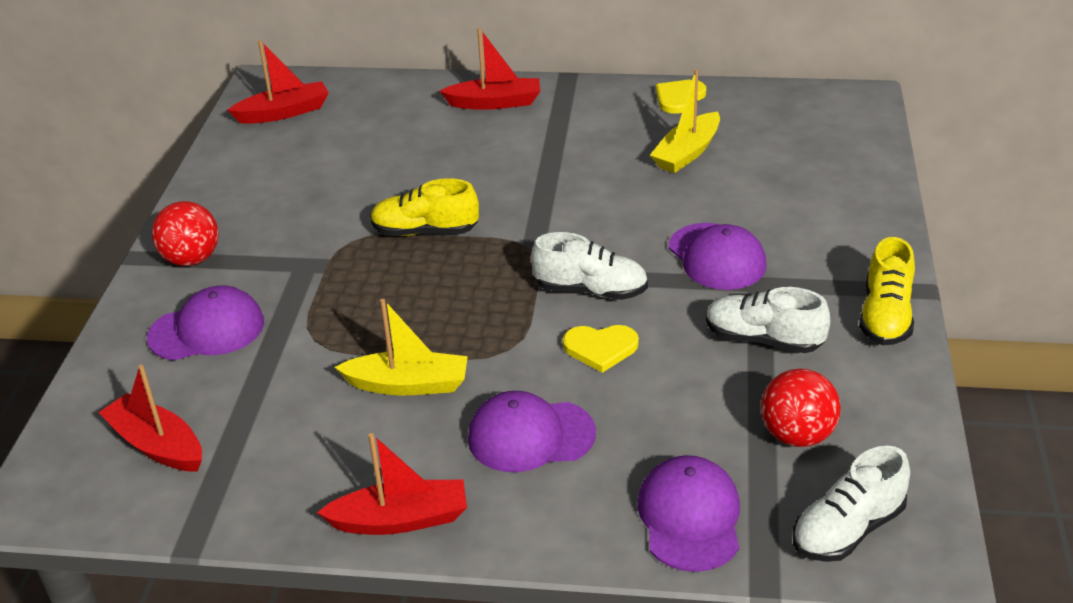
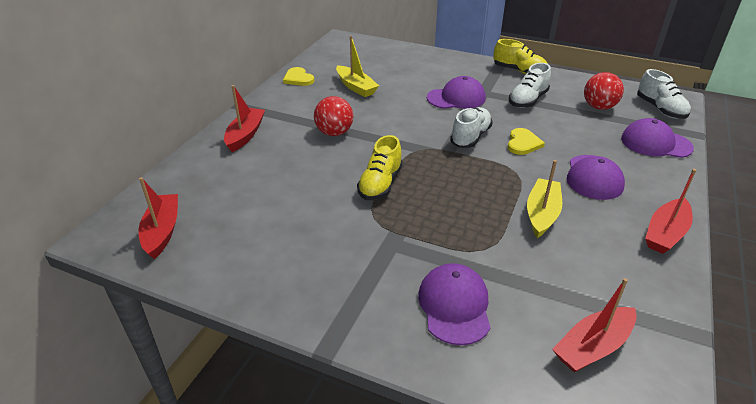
camera: 75 degrees left, 0 degrees up
(191, 259) = (351, 308): red ball -> red ball (334, 133)
(400, 519) = (665, 233): red boat -> red boat turned 150 degrees counterclockwise

